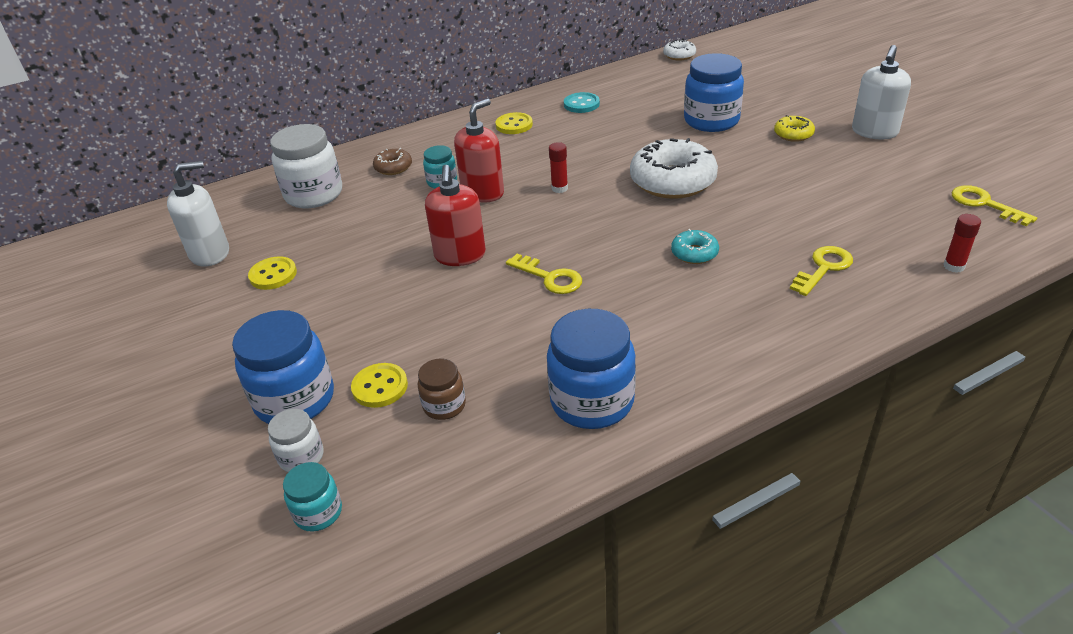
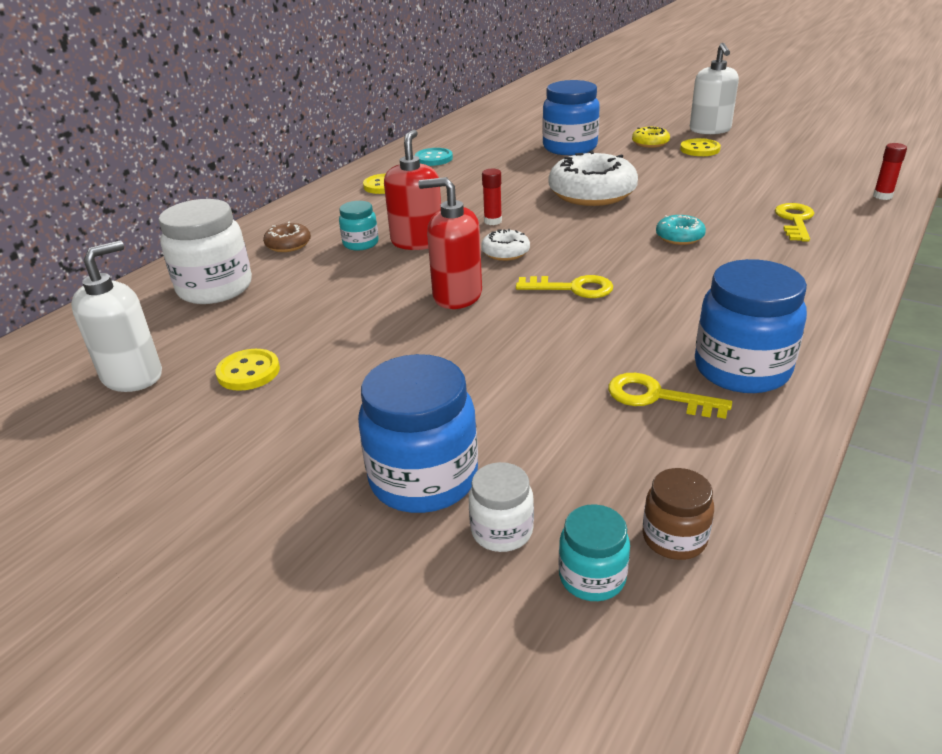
camera: 30 degrees left, 5 degrees down
(380, 387) = (512, 431): yellow button -> yellow button (699, 149)
(444, 405) = (604, 423): brown jar -> brown jar (674, 538)
(460, 255) = (457, 296): red soap dispenser -> red soap dispenser turned 135 degrees clockwise
(679, 55) = (482, 111): white donut -> white donut (505, 252)
(984, 204) = (848, 155): yellow key -> yellow key (656, 397)

